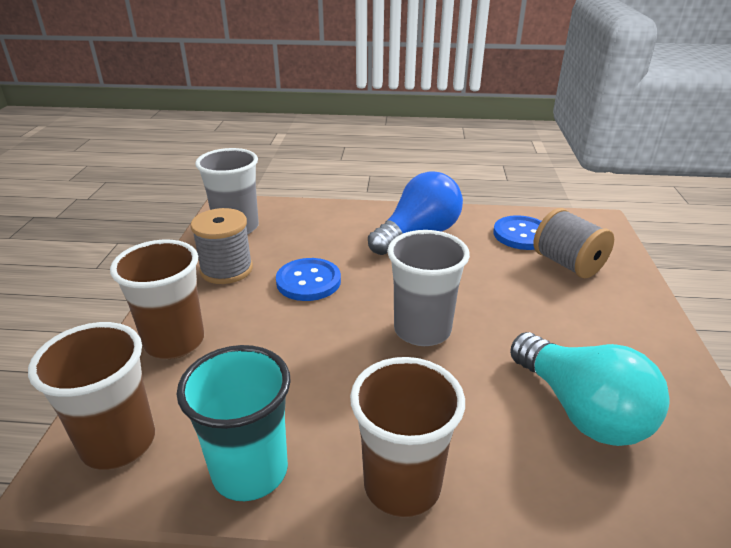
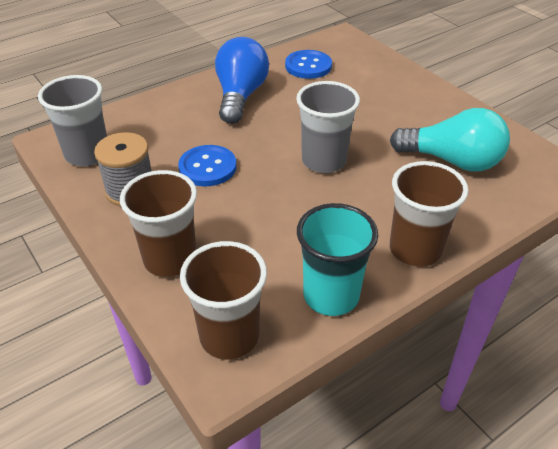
camera: 40 degrees left, 10 degrees up
(567, 264) = (357, 75): grey spool -> none

